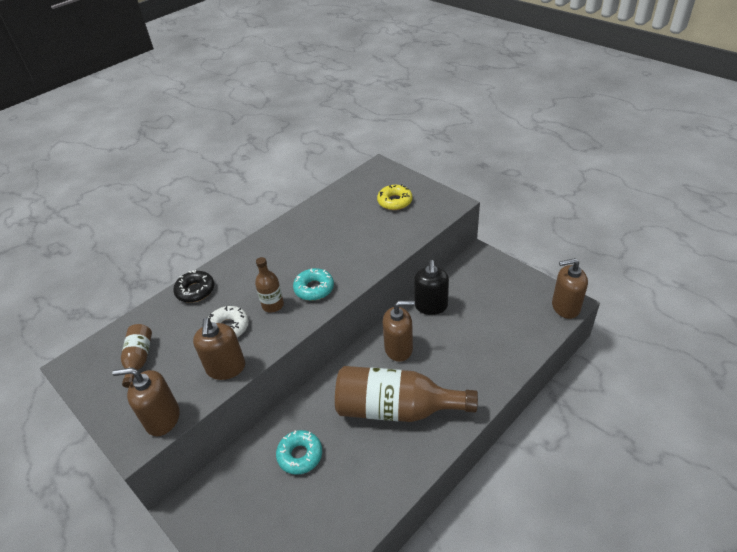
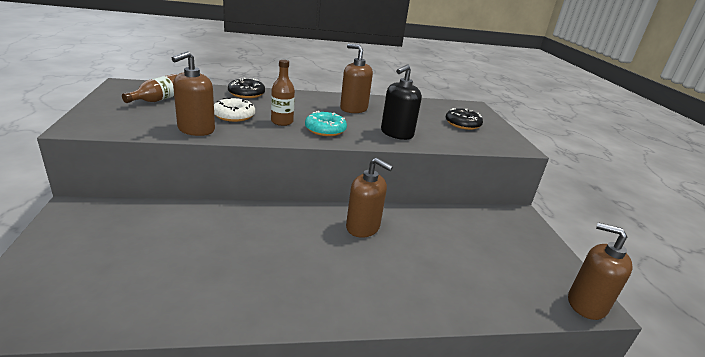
camera: 30 degrees right, 15 degrees down
(162, 418) = (114, 127): brown soap dispenser -> brown soap dispenser (353, 109)
(300, 455) = (186, 237): turquoise donut -> none
(395, 201) = (462, 124): yellow donut -> black donut
(396, 409) = (303, 262): brown bottle -> none
(431, 306) = (429, 219): black soap dispenser -> black soap dispenser (396, 133)

